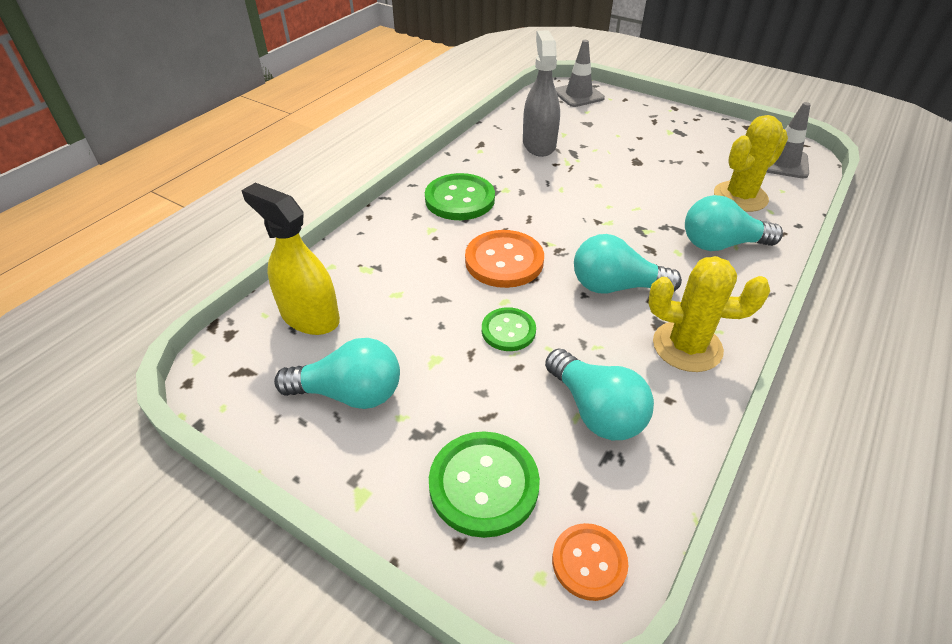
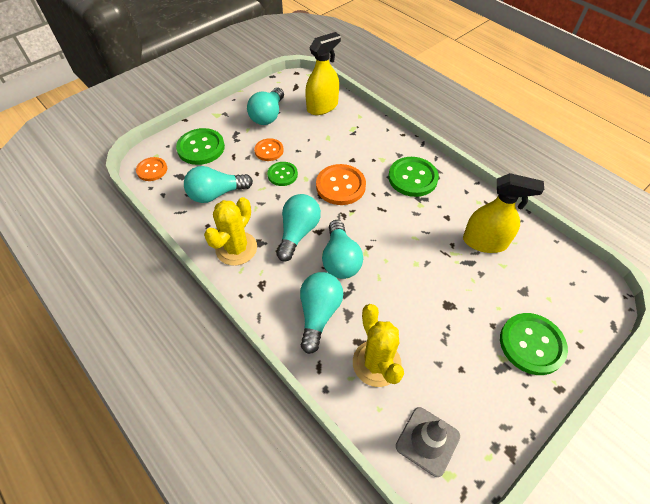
camera: 105 degrees right, 10 degrees up
(455, 364) = (269, 150): none -> orange button
(539, 144) = (485, 242): grey spray bottle -> yellow spray bottle
(578, 95) = (586, 303): grey traffic cone -> none
(633, 240) = (340, 259): none -> turquoise light bulb
(643, 119) = (531, 344): none -> green button

